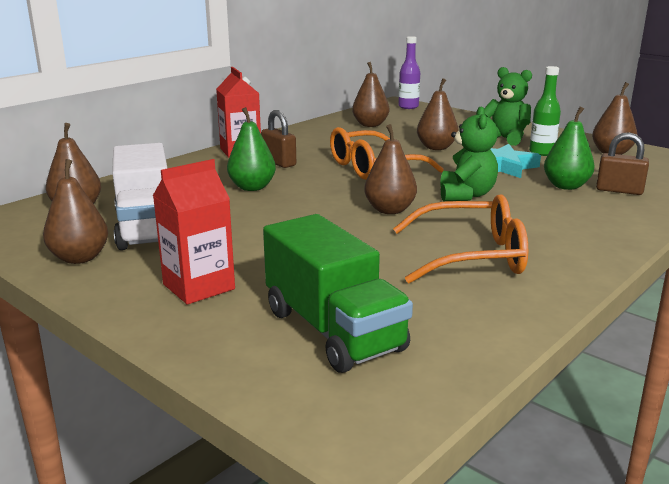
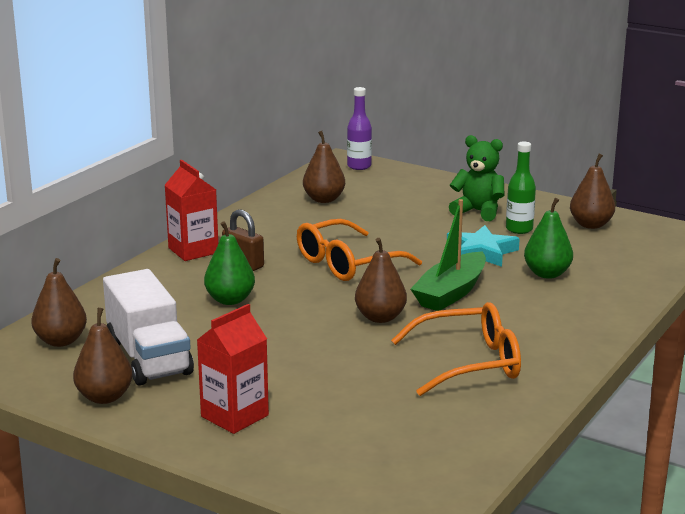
camera: 10 degrees left, 0 degrees up
(333, 330) = (369, 445): green truck -> none
(436, 147) = (406, 230): brown pear -> none
(466, 195) = (451, 293): green teddy bear -> green boat
(619, 190) = (598, 275): brown padlock -> none

